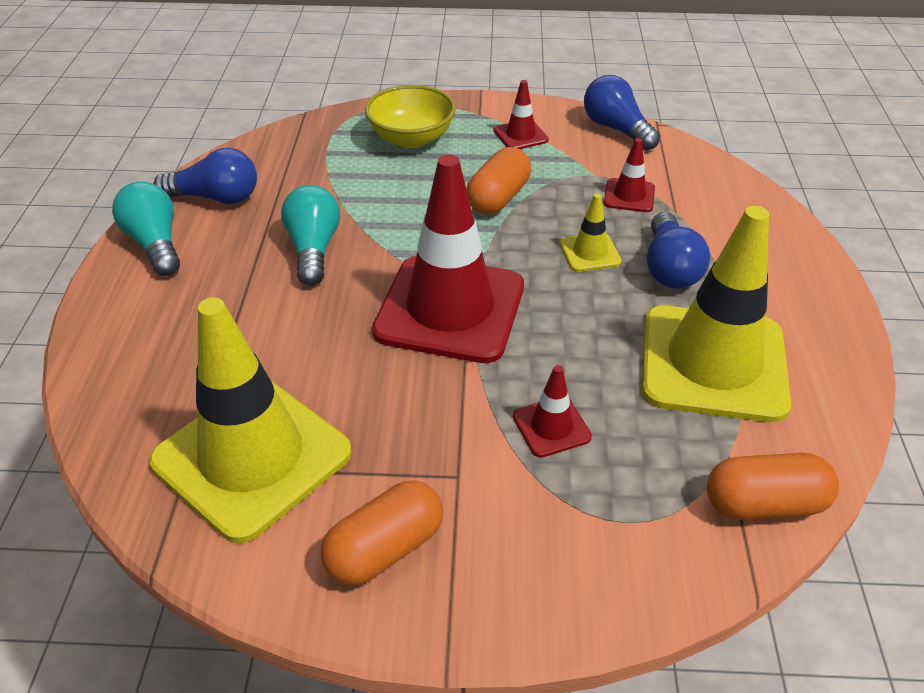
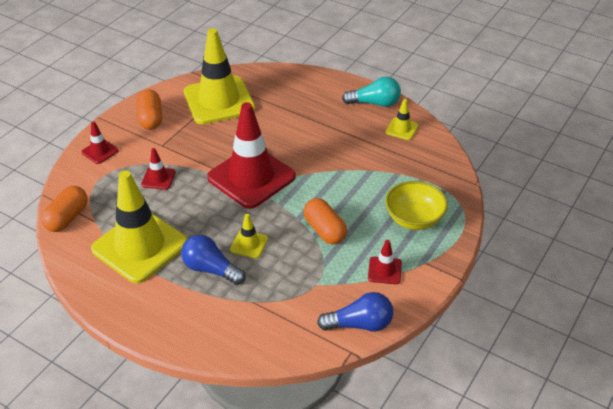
camera: 120 degrees right, 0 degrees up
(216, 198) = (402, 129): blue light bulb -> yellow traffic cone
(313, 249) = (332, 149): turquoise light bulb -> none
(629, 196) = (283, 288): red traffic cone -> red traffic cone (100, 151)

